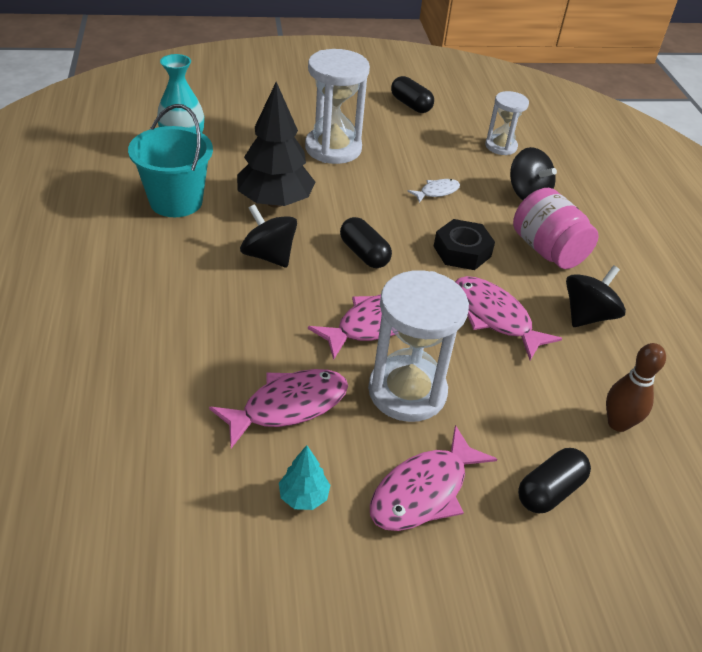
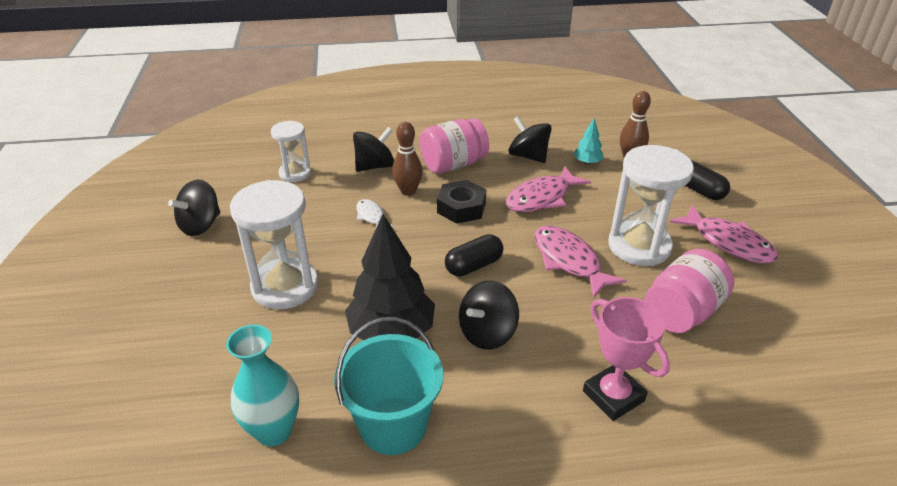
camera: 85 degrees left, 5 degrees down
(180, 327) = (613, 396): none -> pink trophy
(288, 406) = (682, 312): pink fish -> pink jar
(303, 496) = (765, 301): turquoise tree -> turquoise tree (587, 162)
(410, 105) = (200, 225): black capsule -> black spinning top
(485, 215) = (408, 191): none -> brown bowling pin

